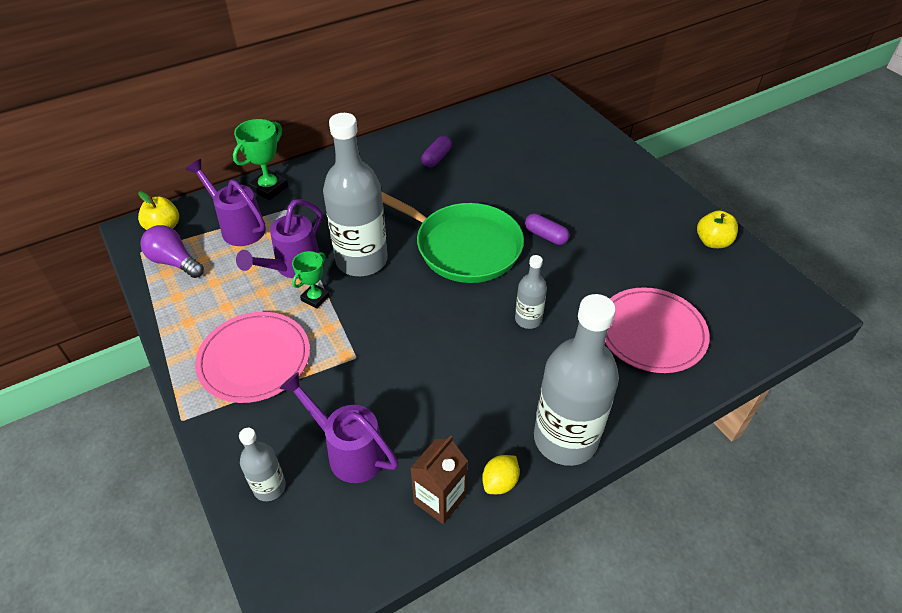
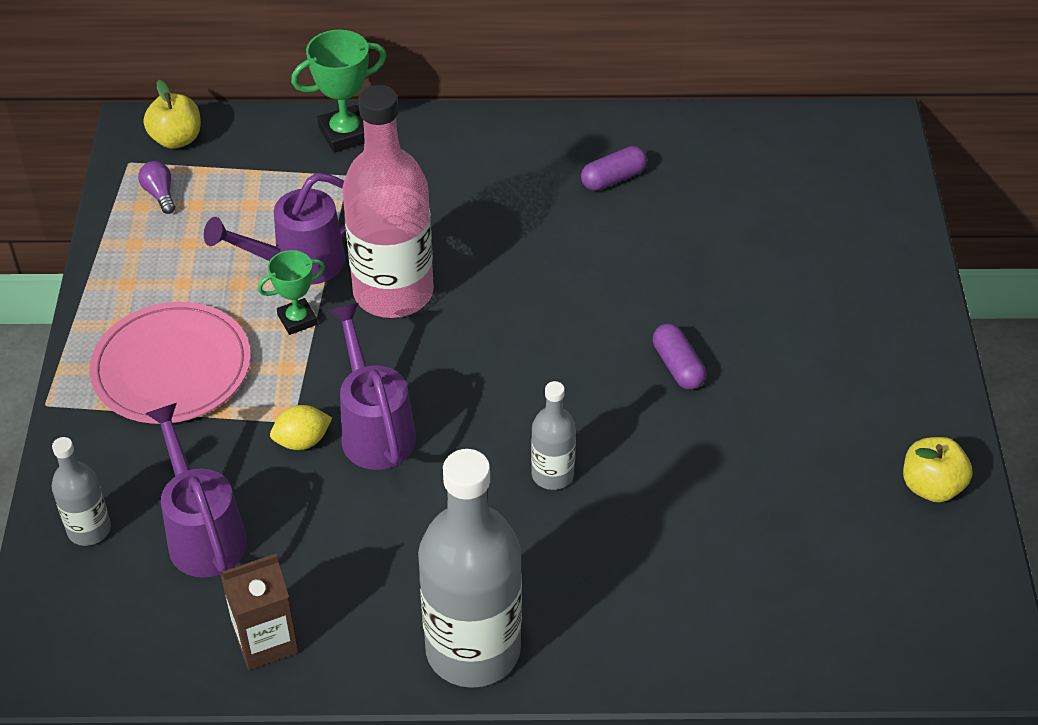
camera: 30 degrees right, 0 degrees up
(174, 262) = (160, 194): purple light bulb -> purple light bulb, size x0.58
(238, 227) = (268, 177): purple watering can -> purple watering can (374, 429)
(361, 260) = (393, 292): grey bottle -> pink bottle
(463, 247) = (545, 332): green pan -> none
(500, 482) = (350, 658): yellow lemon -> yellow lemon (302, 441)
(651, 332) = (712, 572): pink plate -> none

